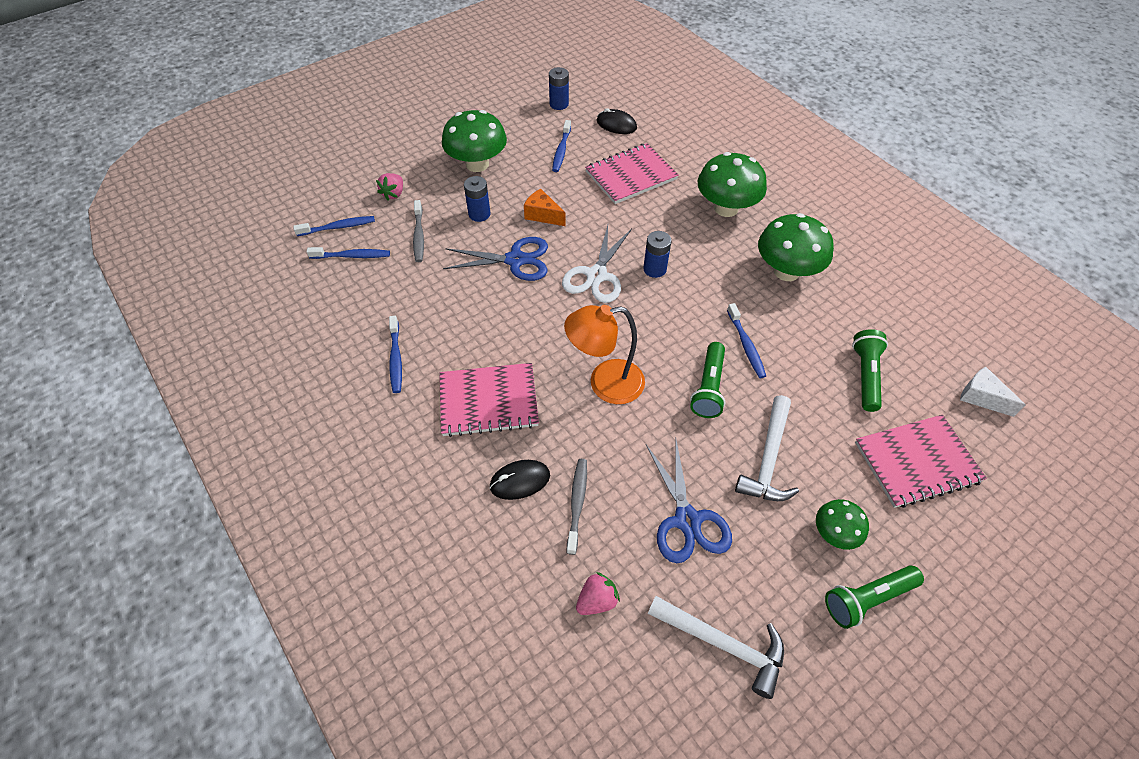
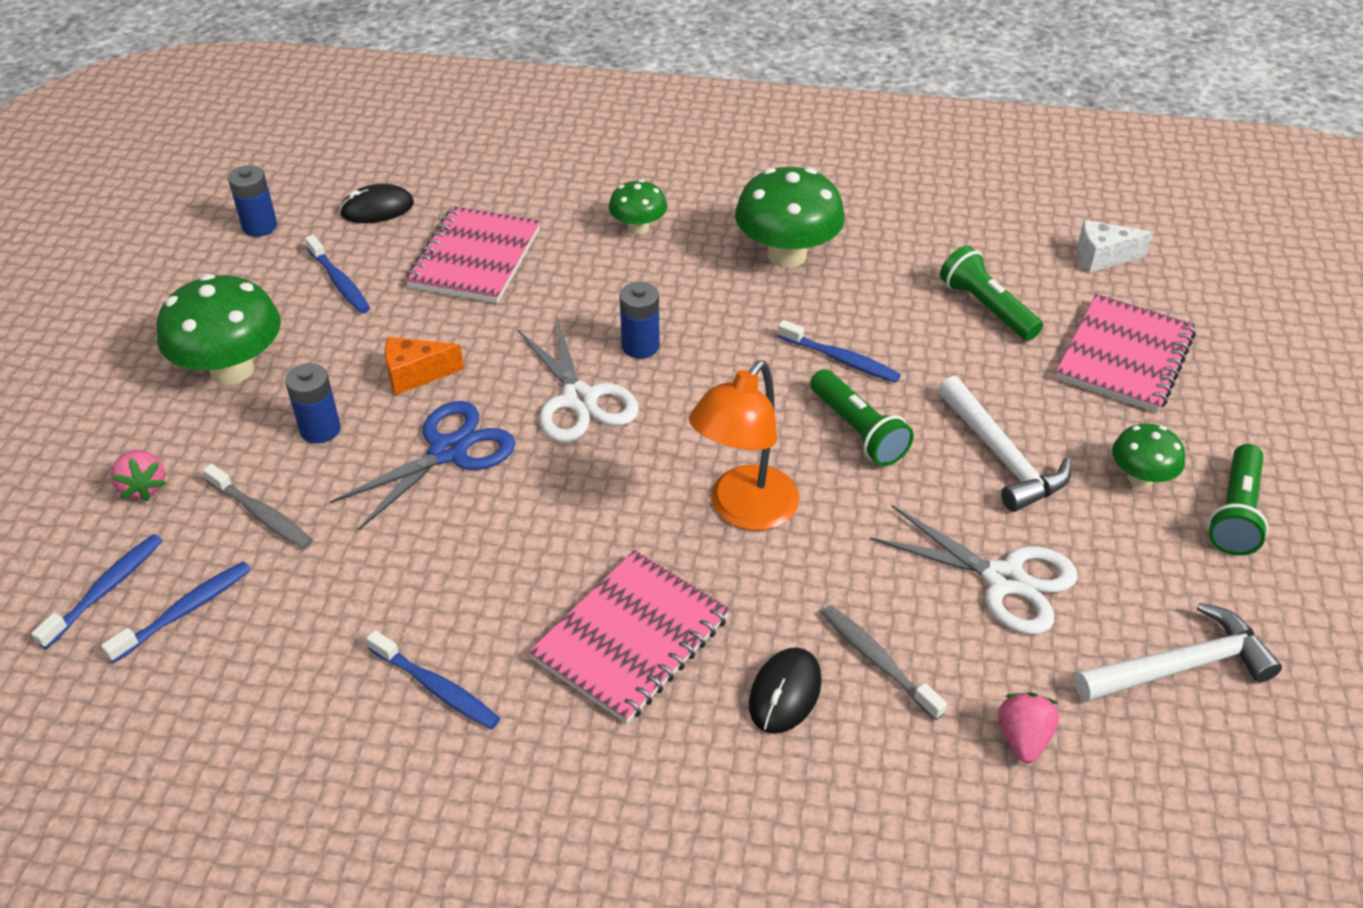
camera: 45 degrees left, 10 degrees down
(687, 520) = (1004, 580): blue scissors -> white scissors
(726, 208) = (638, 228): green mushroom -> green mushroom, size x0.55

